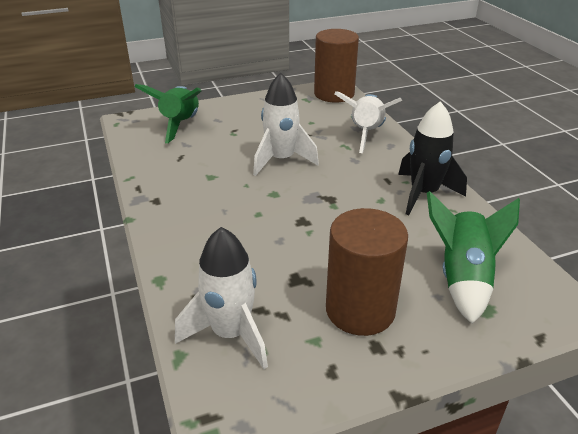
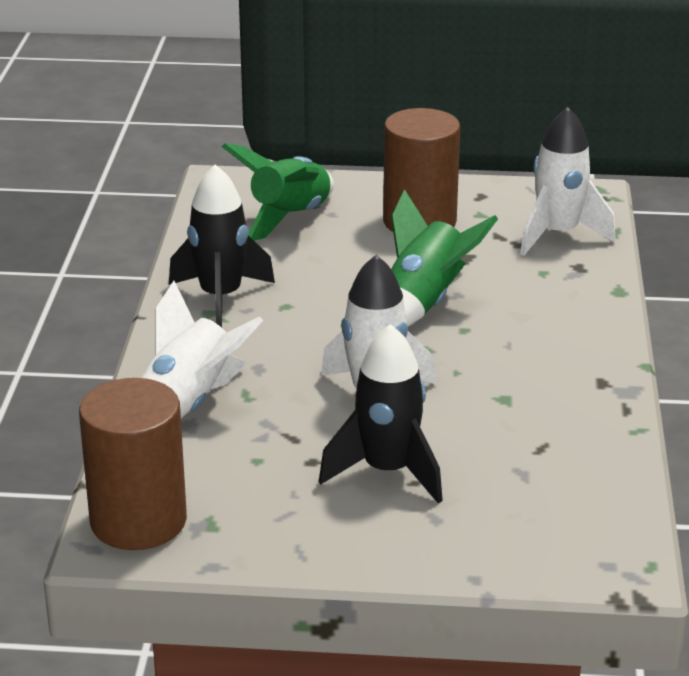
camera: 155 degrees left, 5 degrees down
(180, 125) = (515, 523): green rocket -> green rocket (424, 303)
(249, 130) = (387, 471): none -> black rocket

